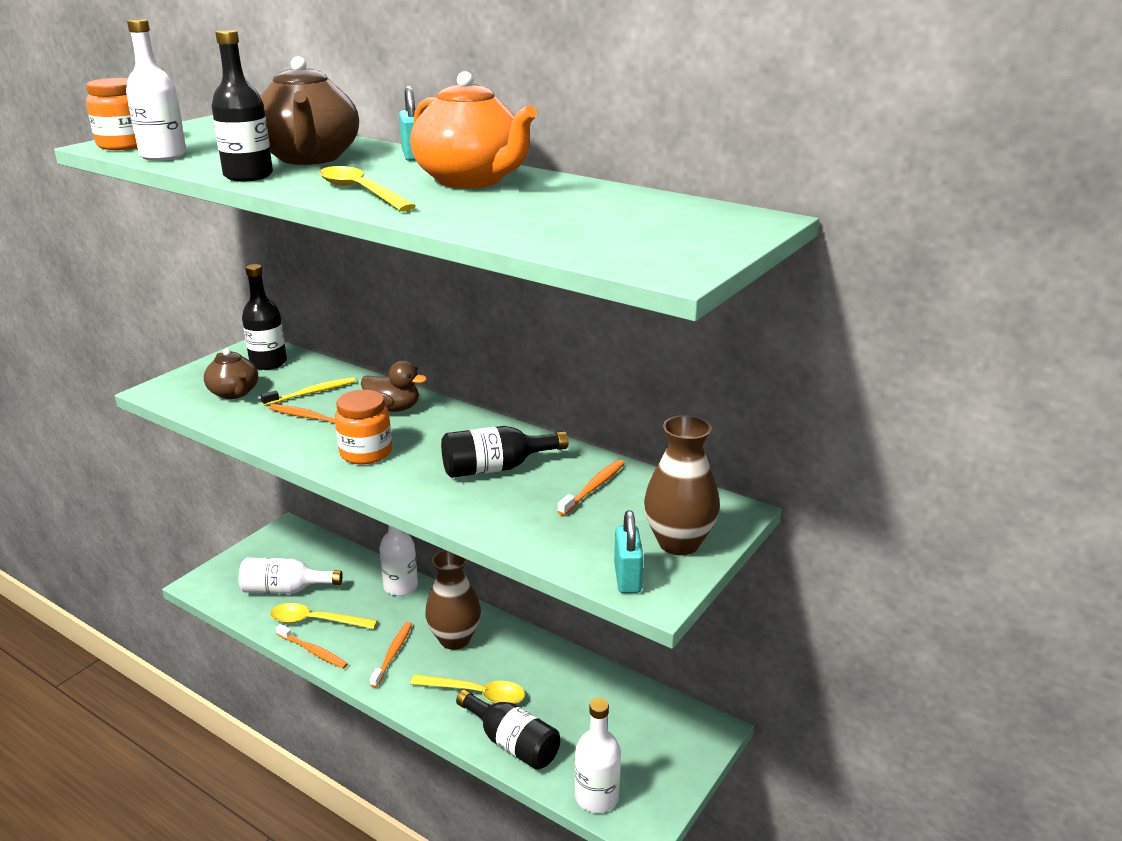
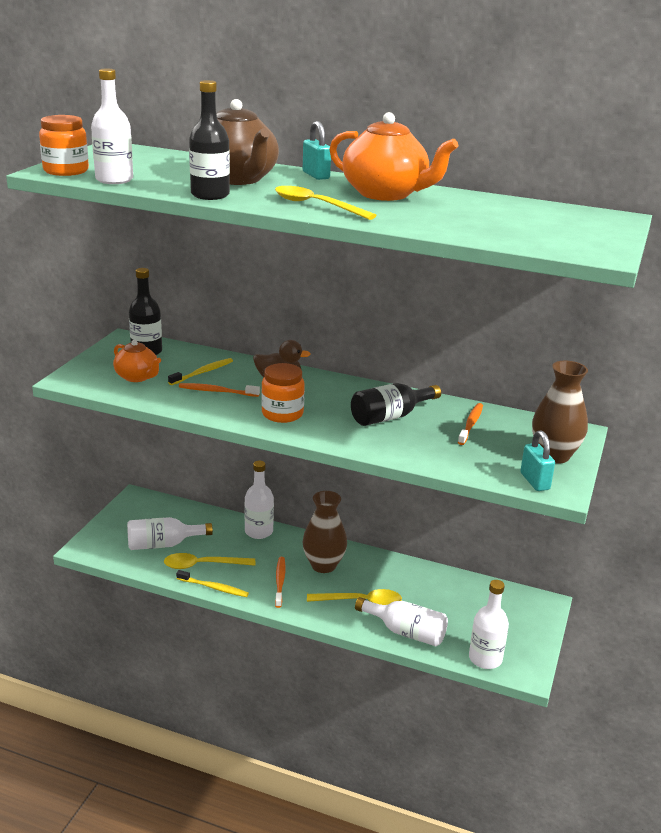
camera: 15 degrees left, 0 degrees up
(234, 393) = (137, 377): brown teapot -> orange teapot
(313, 651) = (214, 588): orange toothbrush -> yellow toothbrush
(512, 743) = (406, 632): black bottle -> white bottle

